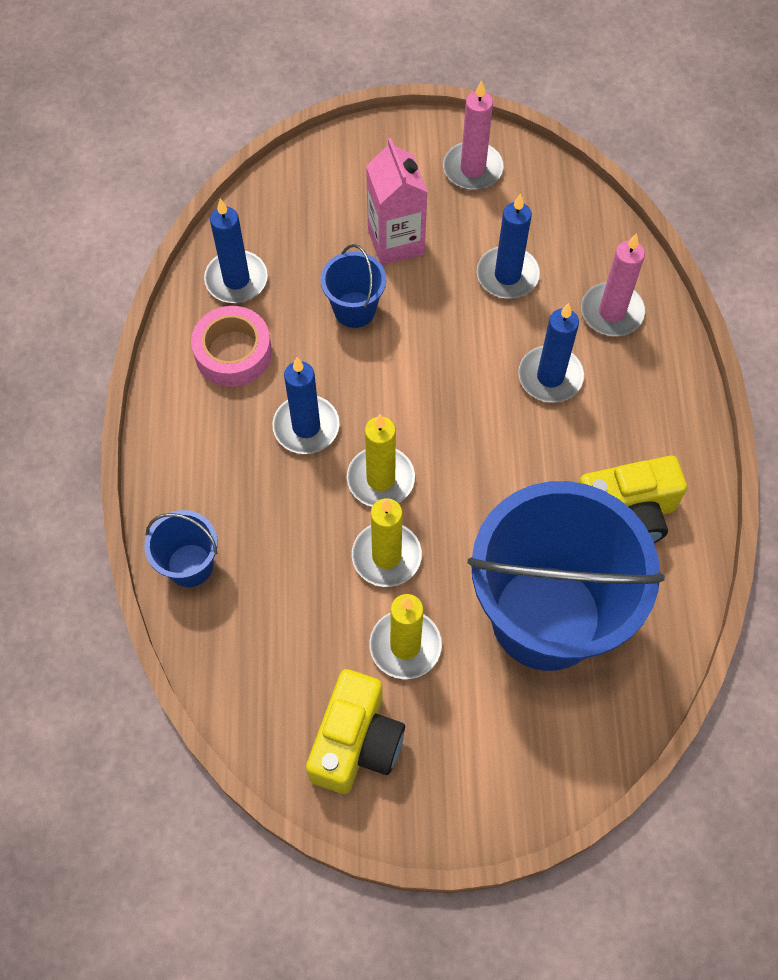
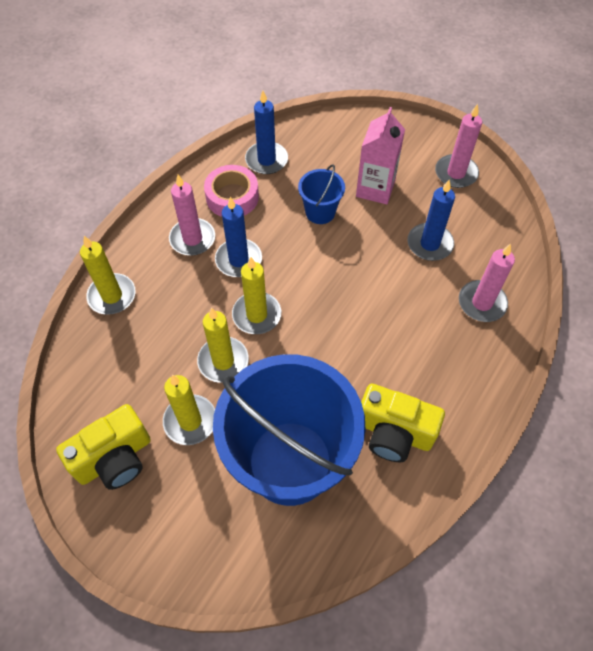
camera: 35 degrees right, 5 degrees down
(190, 565) = (112, 296): blue bucket -> yellow candle
(229, 435) = (192, 239): none -> pink candle
(550, 377) = (410, 318): blue candle -> none

